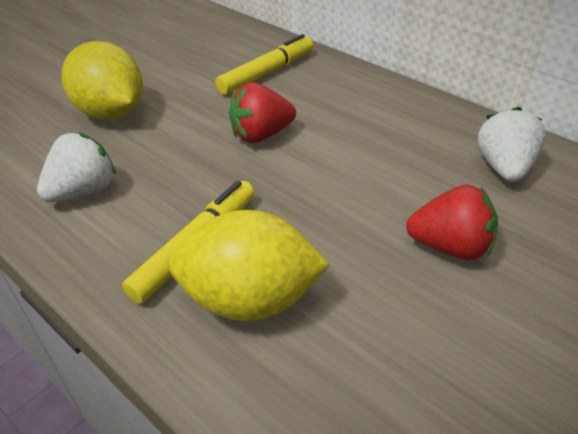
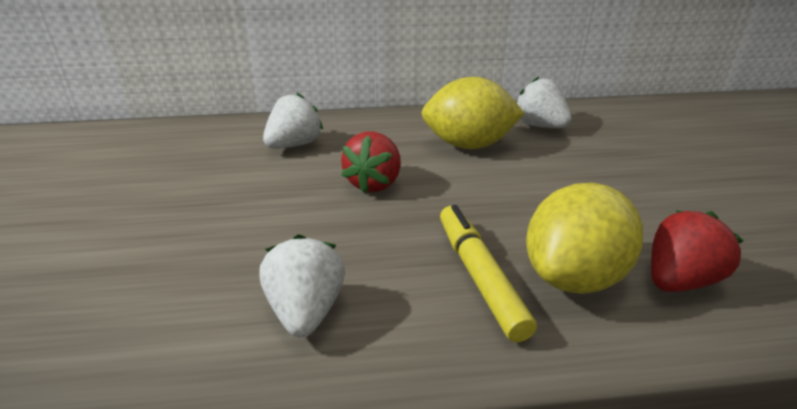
camera: 50 degrees left, 10 degrees down
(111, 113) = (201, 241): yellow lemon -> yellow lemon (469, 145)
(266, 73) = (294, 145): yellow marker -> white strawberry
(450, 246) = (595, 176): red strawberry -> red strawberry (679, 280)

